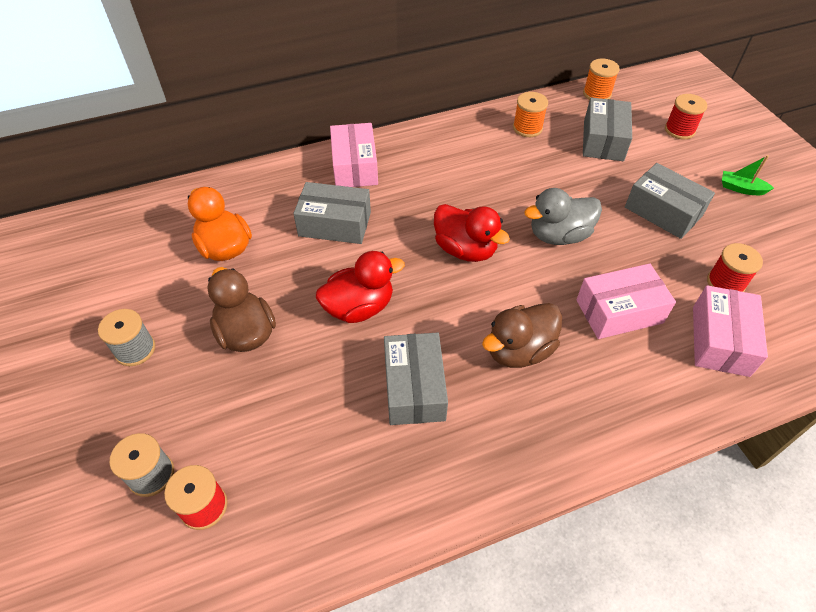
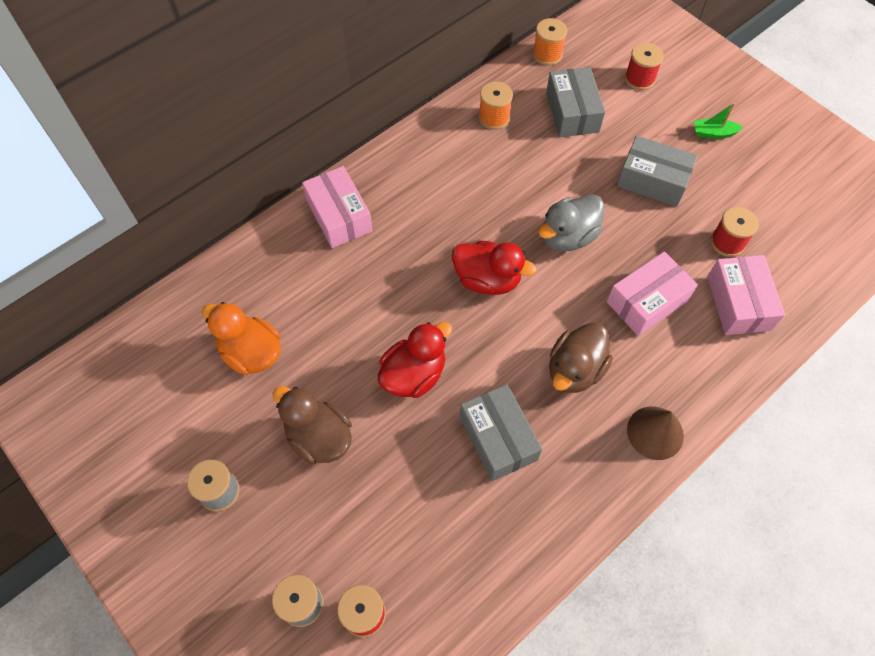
camera: 20 degrees left, 10 degrees up
(335, 224) = (349, 290): grey box -> none
(582, 435) = (655, 432): none -> brown cone

